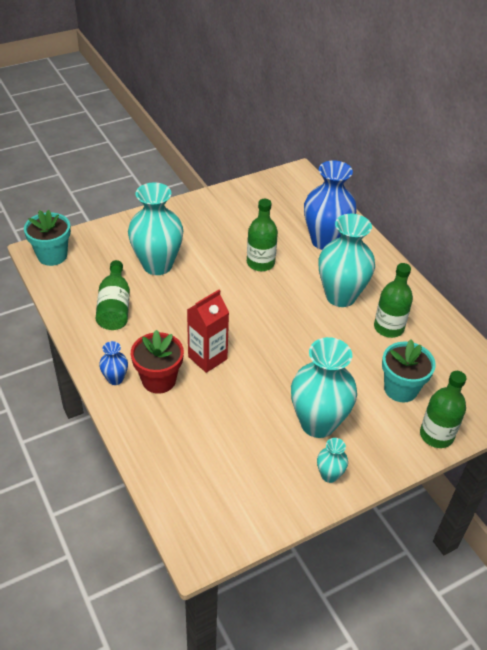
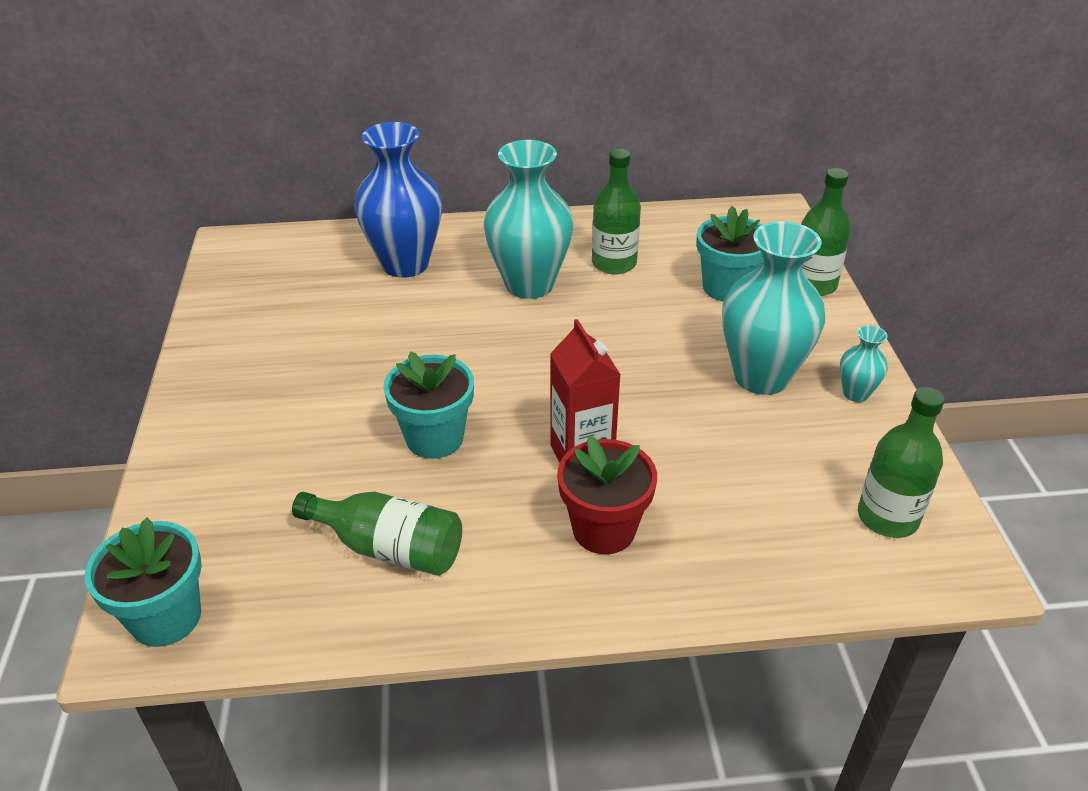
camera: 65 degrees left, 5 degrees down
(115, 379) = (574, 590): blue vase -> none
(157, 265) = (319, 461): turquoise vase -> none
(192, 298) = (434, 438): none -> turquoise flower pot
(260, 263) = (405, 339): green bottle -> green bottle (887, 517)

